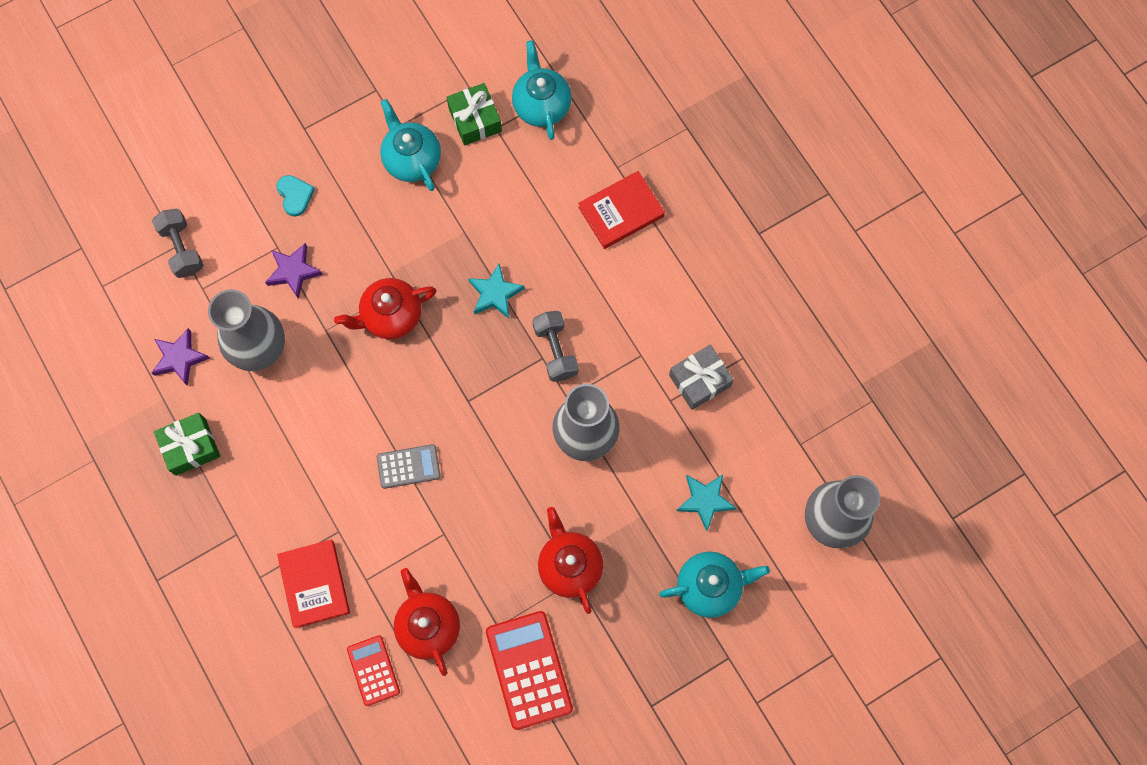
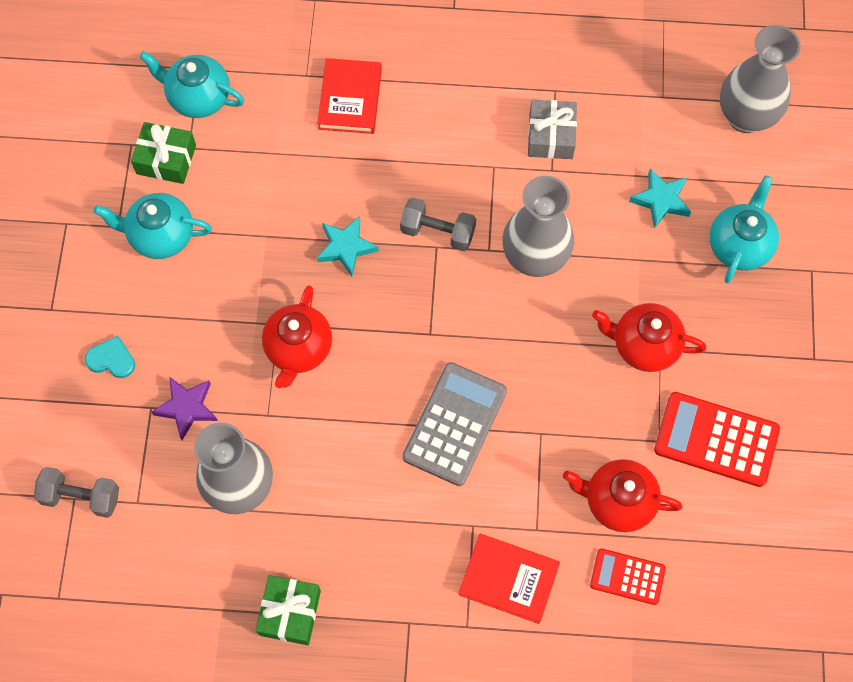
camera: 55 degrees left, 5 degrees down
(180, 358) = (192, 568): purple star -> none
(408, 466) = (455, 424): grey calculator -> grey calculator, size x1.70

